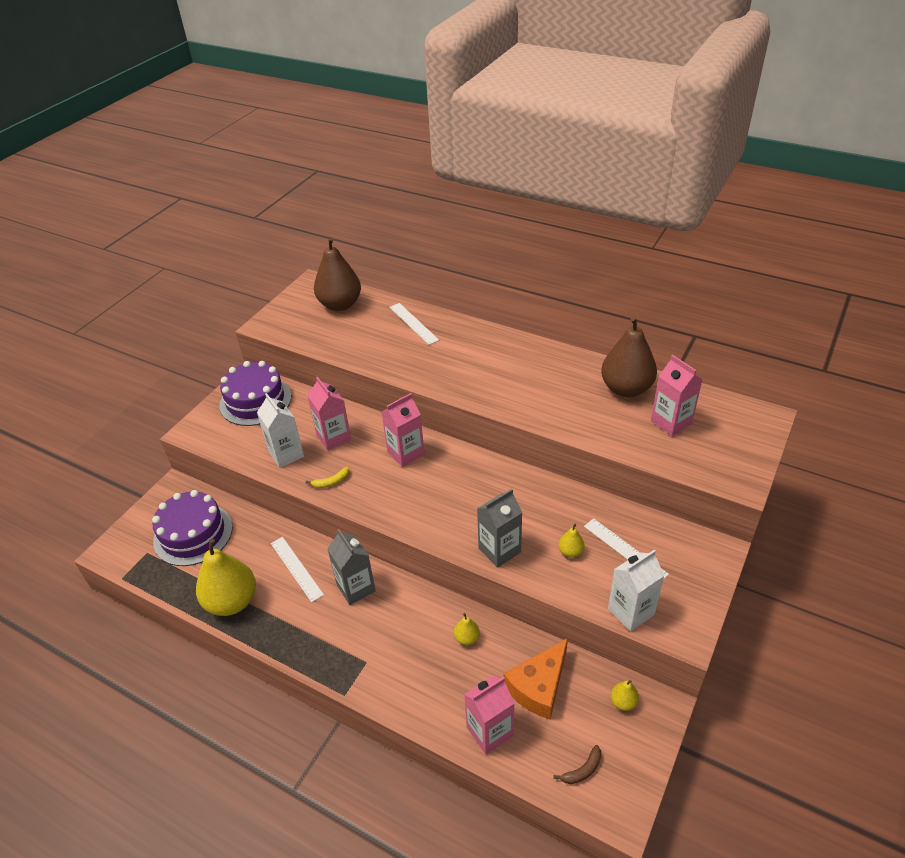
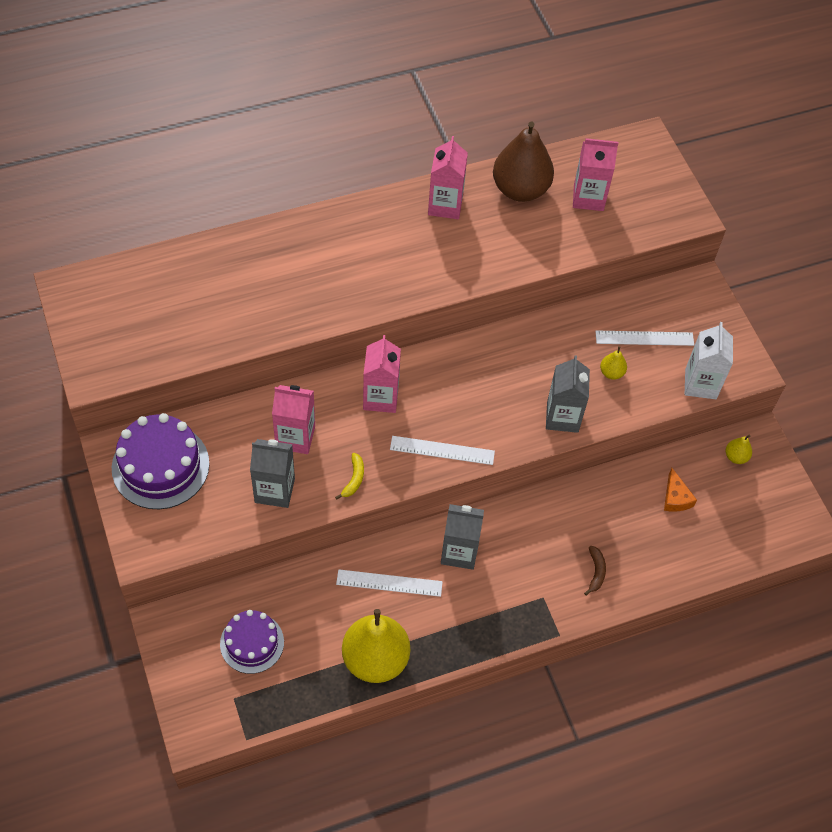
camera: 55 degrees left, 15 degrees up
(193, 534) = (252, 643): purple cake -> purple cake, size x0.64
(286, 454) = (274, 490): white carton -> grey carton
(340, 304) = (140, 291): brown pear -> none
(413, 323) = (249, 258): white ruler -> white ruler (442, 450)
(467, 638) = (589, 510): yellow pear -> none
(490, 731) = (682, 559): pink carton -> pink carton (445, 205)
(538, 686) = (675, 498): orange cheese -> orange cheese, size x0.56
(582, 770) = (762, 526): brown banana -> brown banana (596, 572)

